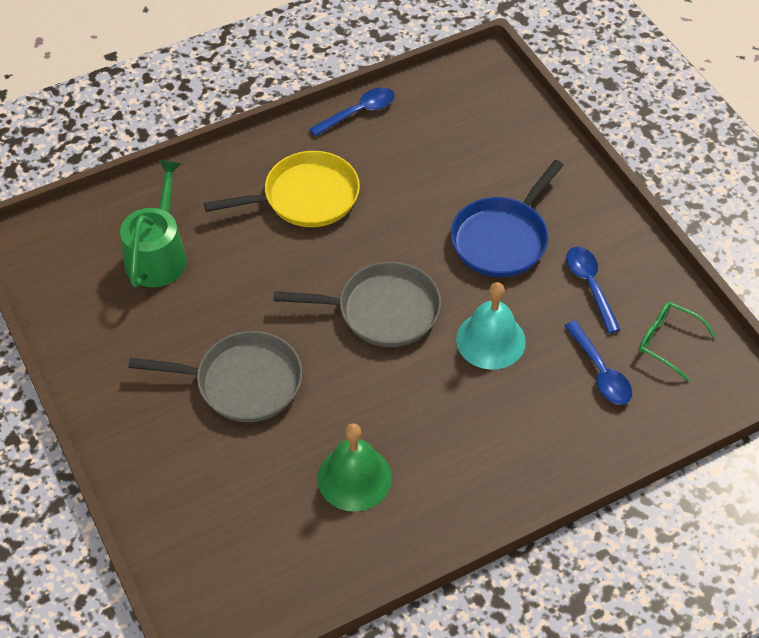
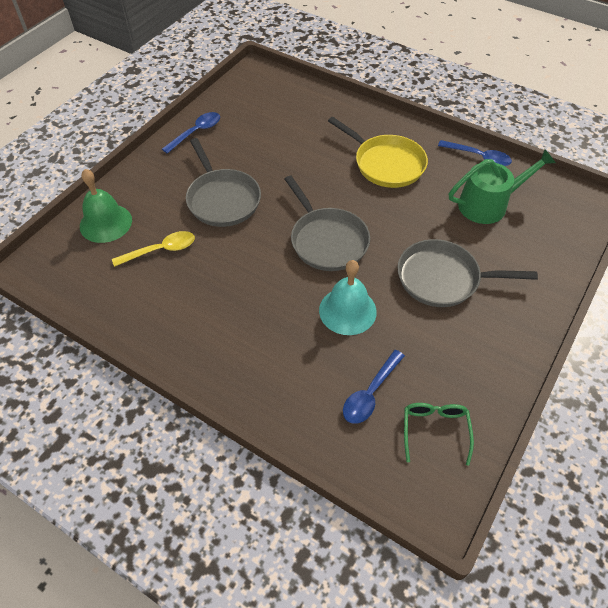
camera: 60 degrees right, 0 degrees up
(158, 254) = (288, 123): green watering can -> green watering can (488, 204)
(282, 481) = (161, 250): none -> yellow spoon
(354, 478) = (184, 285): green bell -> green bell (105, 223)
(502, 239) = (443, 278): blue pan -> grey pan
(590, 285) = (446, 351): blue spoon -> blue spoon (196, 132)

